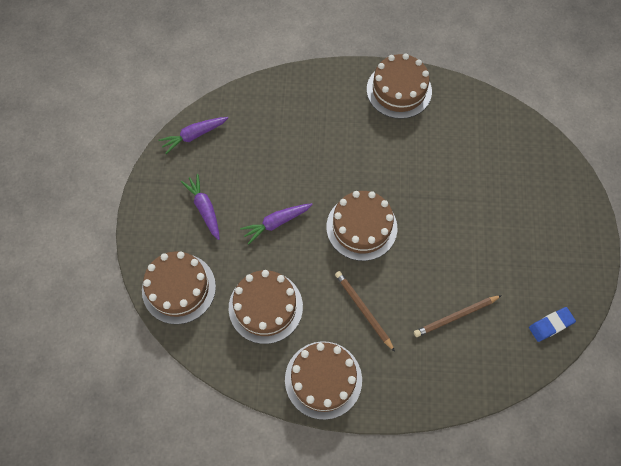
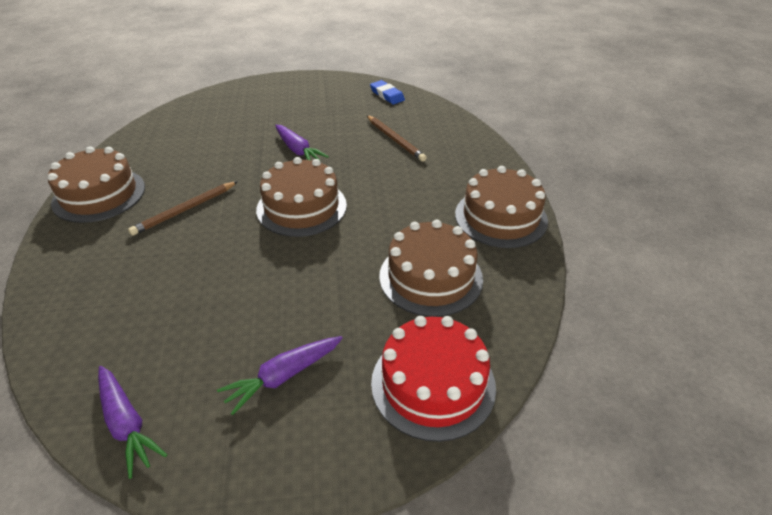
camera: 100 degrees left, 25 degrees down
(179, 288) = (433, 384): brown cake -> red cake
(276, 223) = (303, 284): purple carrot -> purple carrot (298, 150)
(363, 310) = (407, 196): brown pencil -> brown pencil (185, 210)

